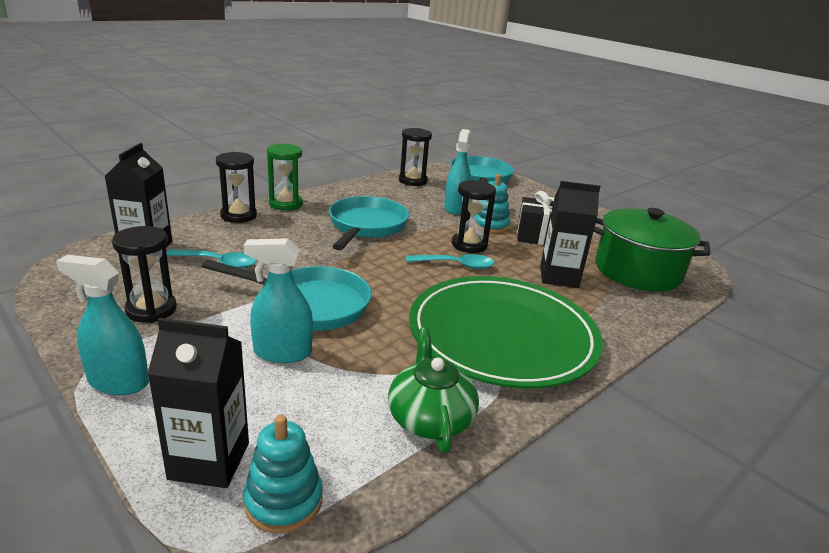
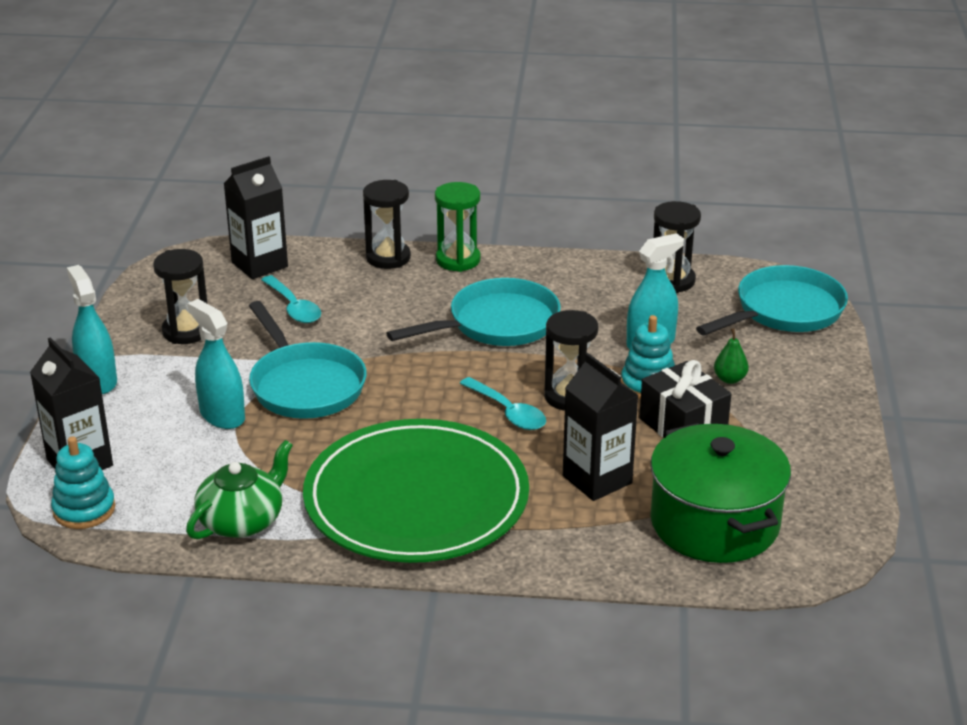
camera: 50 degrees right, 5 degrees up
(516, 210) = (730, 379): none -> green pear

